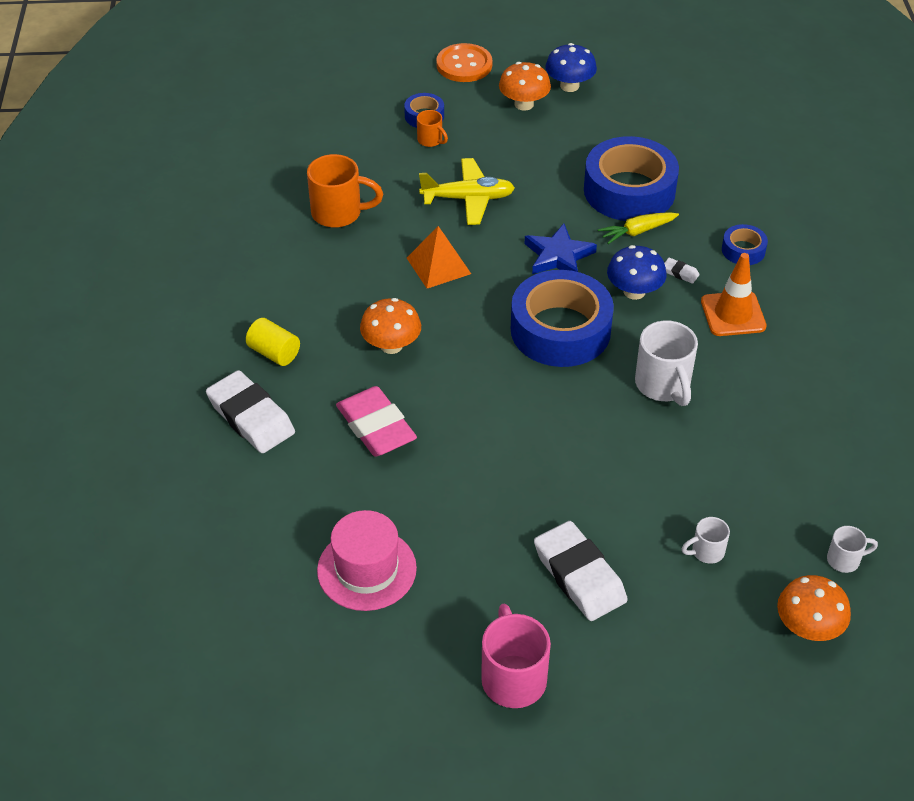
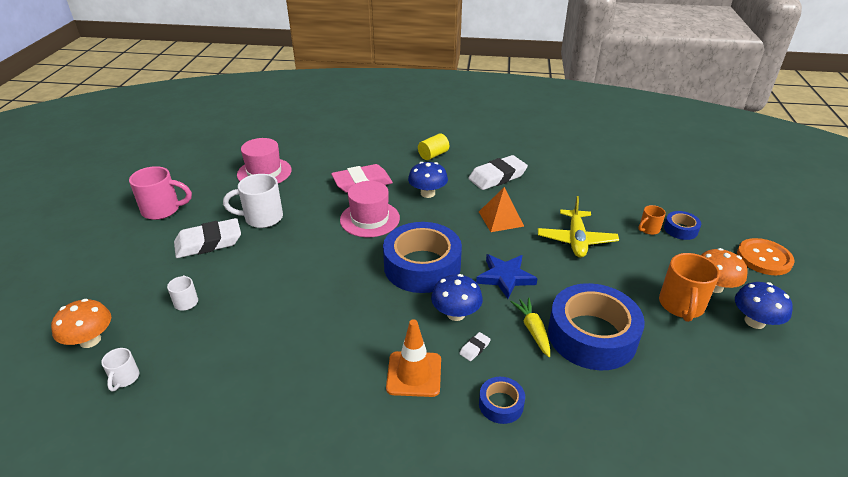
camera: 100 degrees right, 10 degrees down
(251, 417) = (386, 146): white eraser -> white eraser (497, 177)
(339, 213) = (558, 183): orange mug -> orange mug (681, 306)
(391, 345) = (427, 193): orange mushroom -> blue mushroom
(472, 399) = (370, 219): none -> pink hat
(663, 385) = (347, 311): white mug -> white mug (262, 218)

